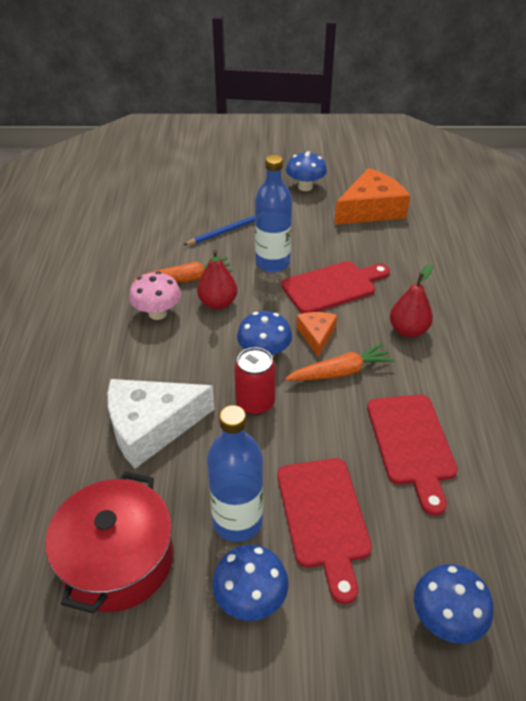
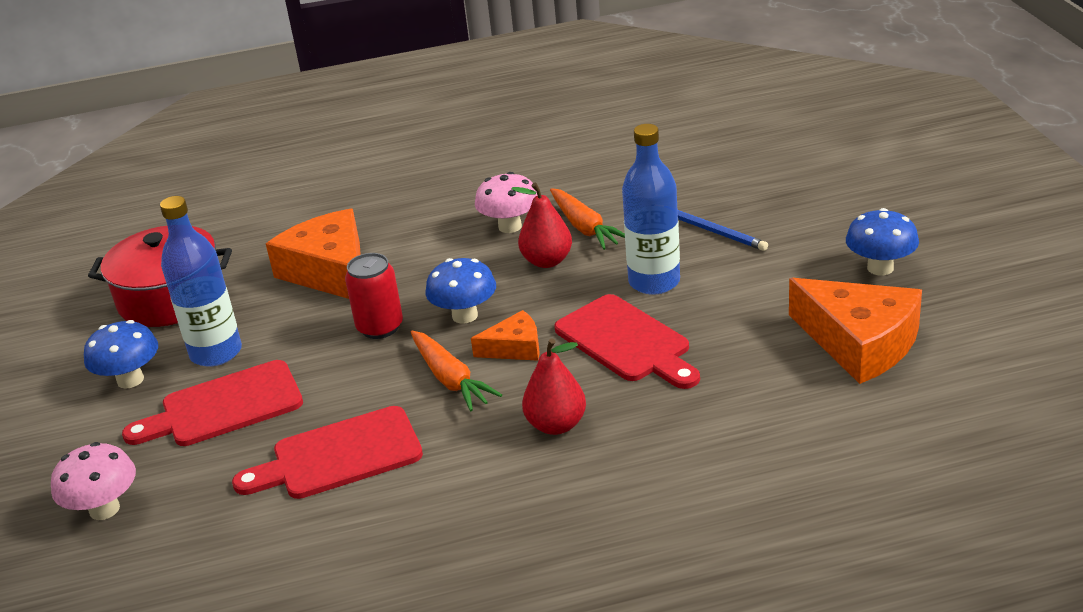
camera: 80 degrees right, 10 degrees down
(151, 427) = (330, 271): white cheese -> orange cheese
(446, 619) = (104, 509): blue mushroom -> pink mushroom

